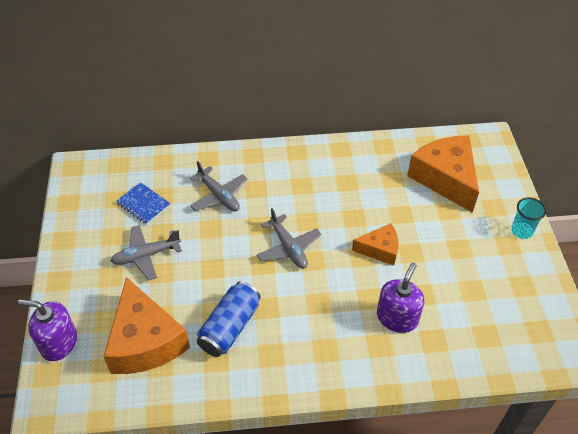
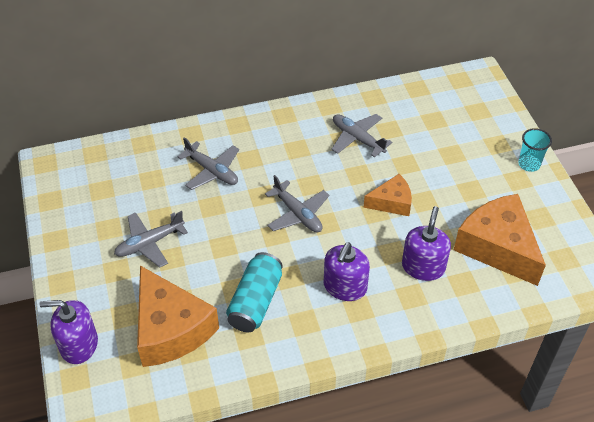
camera: 10 degrees left, 0 degrees up
(143, 204) = (133, 191): blue notebook -> none
(230, 327) = (255, 301): blue can -> turquoise can
(317, 326) = (345, 287): none -> purple soap dispenser
(360, 183) = (357, 139): none -> grey plane
(445, 178) = (443, 122): orange cheese -> orange cheese (497, 247)

